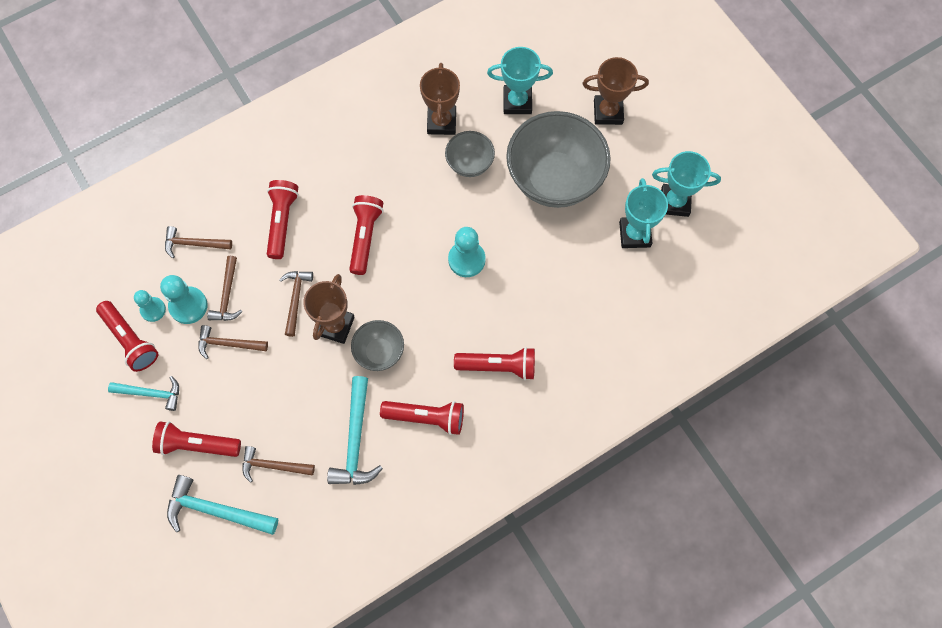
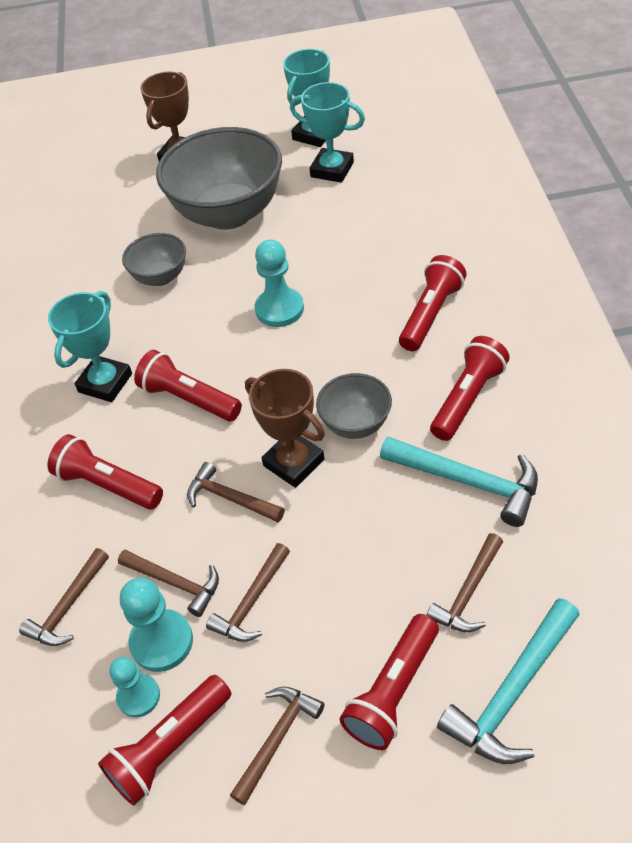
camera: 60 degrees left, 20 degrees down
(130, 340) = (170, 747): red flashlight -> red flashlight turned 150 degrees clockwise
(151, 393) = (277, 739): turquoise hammer -> brown hammer
(441, 122) = (90, 288): brown trophy -> none
(517, 102) = (115, 220): turquoise trophy -> turquoise trophy (105, 383)

